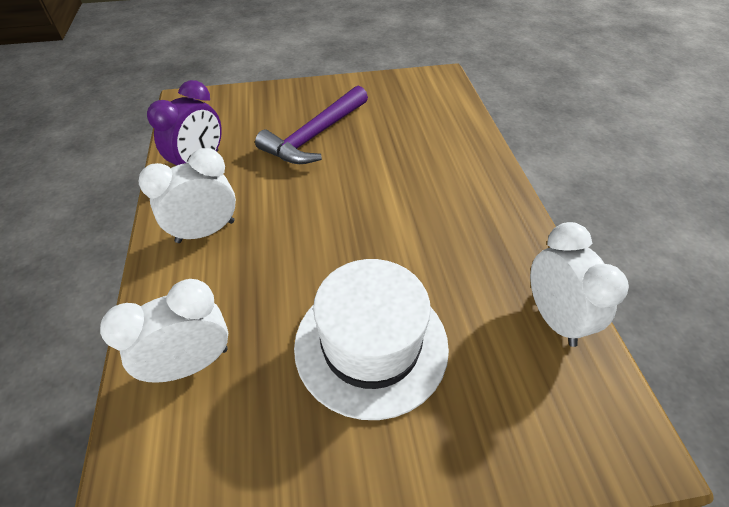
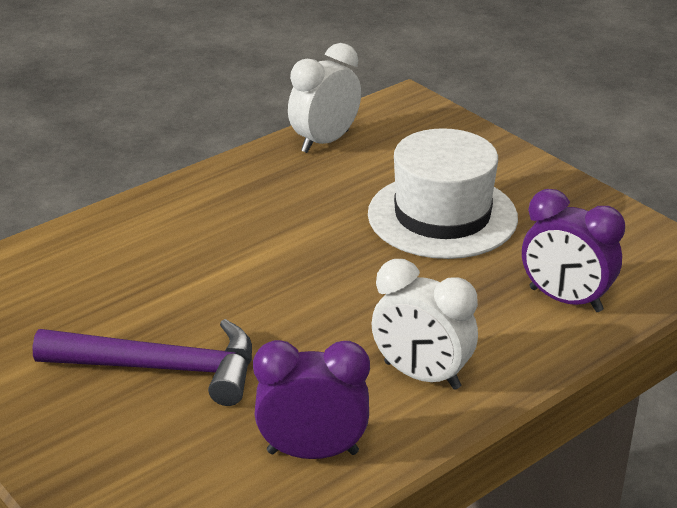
camera: 120 degrees left, 15 degrees down
(191, 364) = (565, 300): white clock -> purple clock

